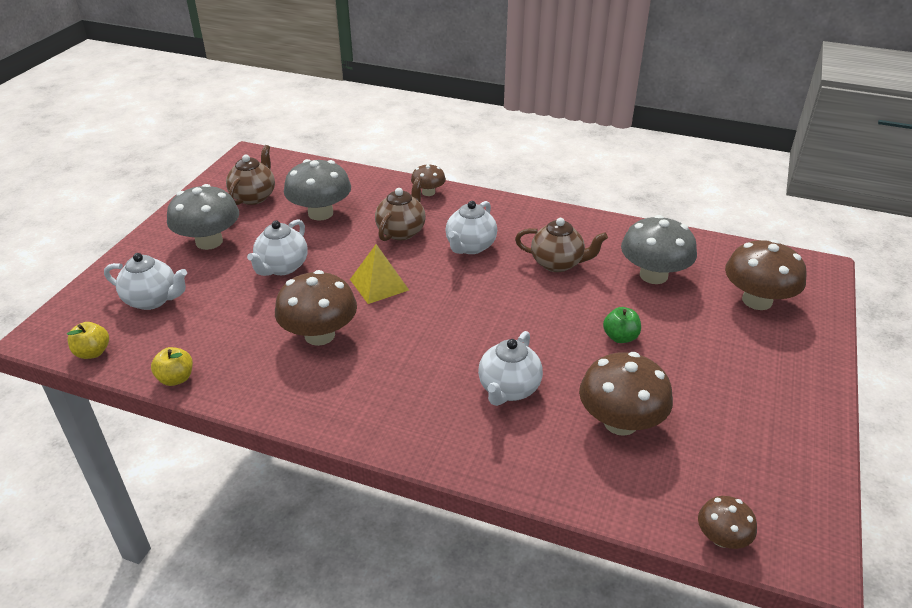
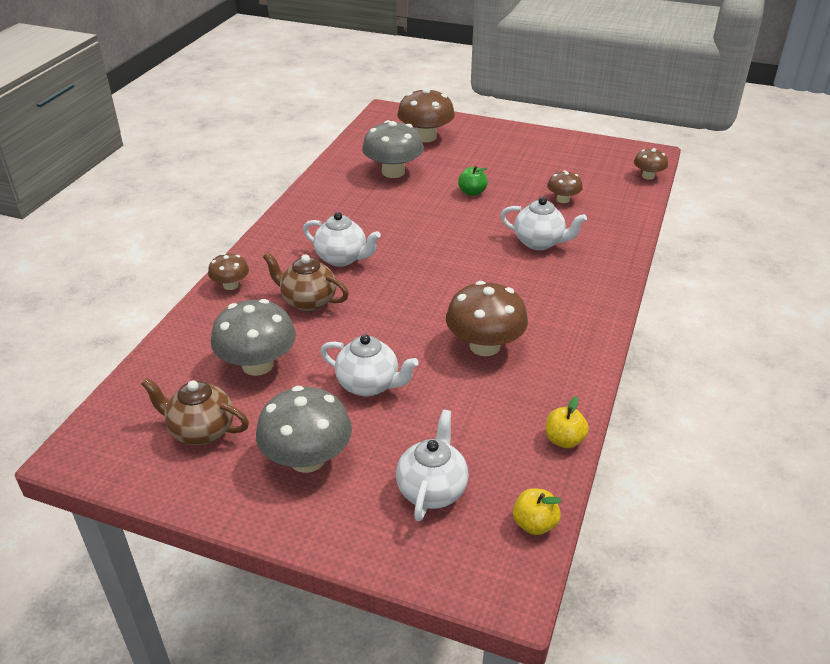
camera: 90 degrees left, 0 degrees up
(379, 284) = (403, 313): yellow pyramid -> none
(557, 263) = (374, 213): brown teapot -> none
(620, 422) = (563, 199): brown mushroom -> brown mushroom, size x0.54

